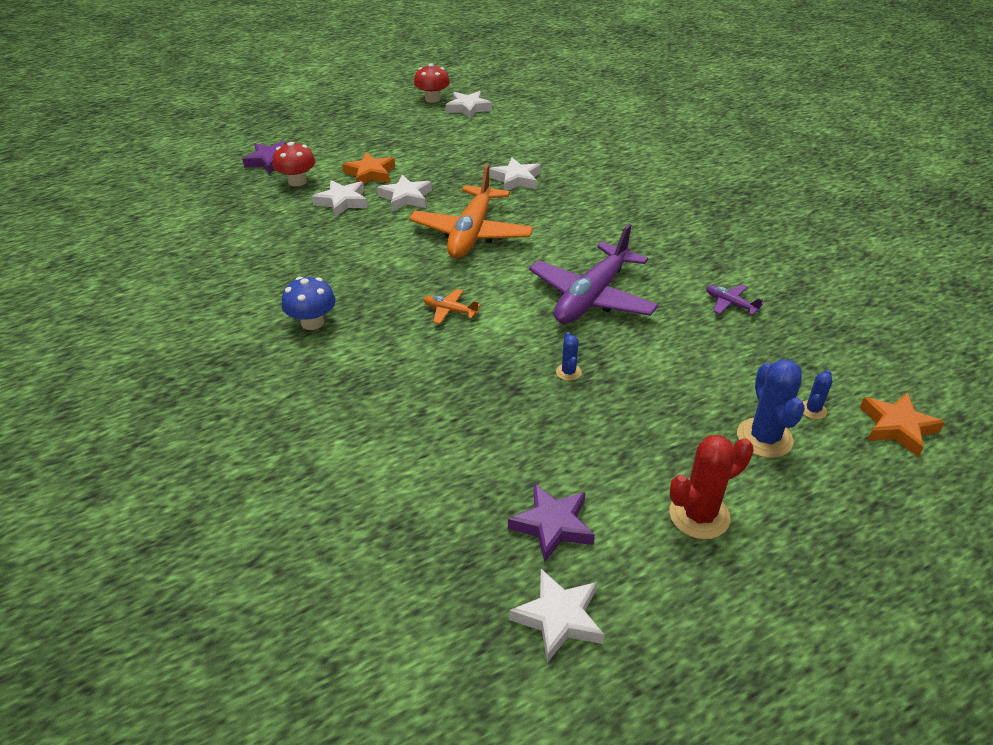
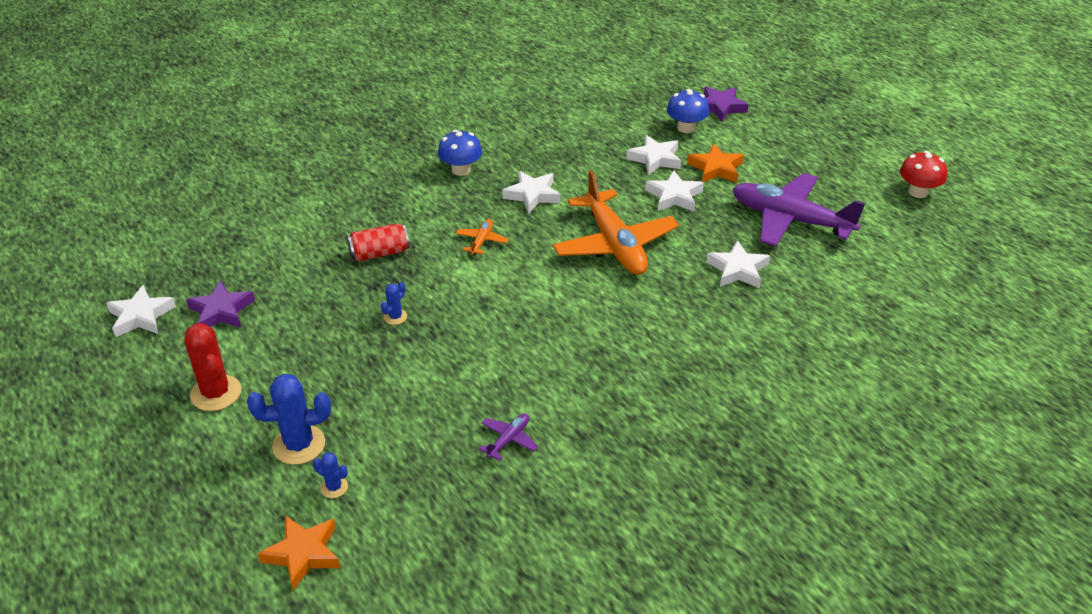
camera: 85 degrees right, 0 degrees up
(297, 181) = (686, 128): red mushroom -> blue mushroom
(457, 385) = (379, 253): none -> red can
(468, 108) = (907, 221): white star -> white star (532, 195)
(471, 233) = (614, 244): orange plane -> orange plane turned 120 degrees counterclockwise
(568, 372) = (395, 317): blue cactus -> blue cactus turned 45 degrees counterclockwise
(591, 297) = (512, 331): purple plane -> purple plane (790, 220)

